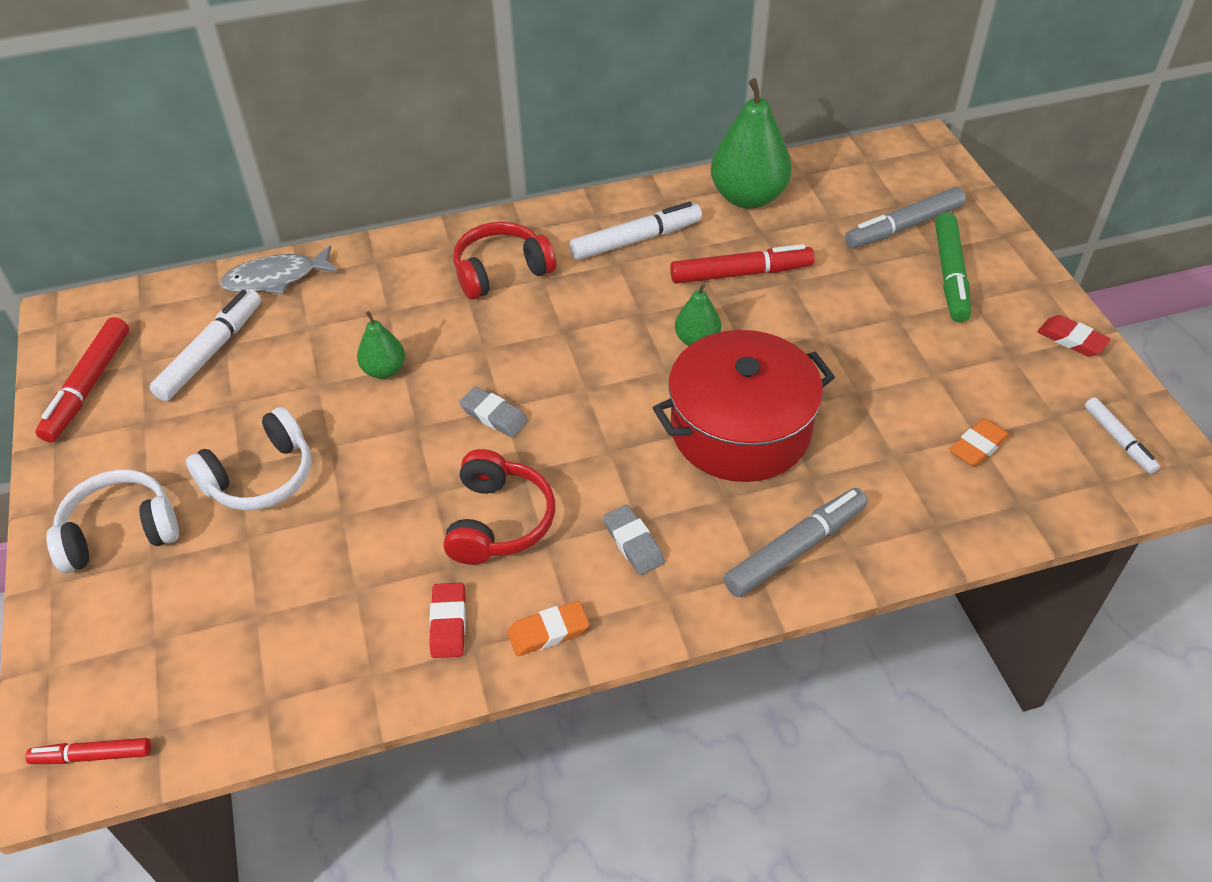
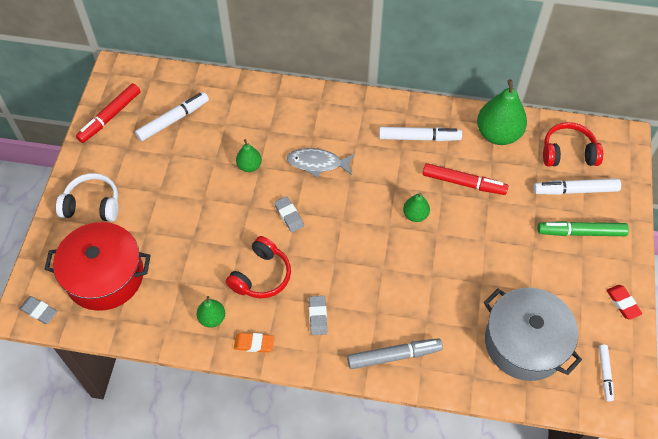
camera: 25 degrees right, 10 degrees up
(93, 756) = (39, 311): red marker -> grey eraser
(261, 477) = (165, 202): white headphones -> none
(276, 278) = (223, 87): grey fish -> grey fish (317, 163)
(448, 623) = (212, 318): red eraser -> green pear
(501, 271) = (337, 129): red headphones -> red headphones (568, 152)
(740, 429) = (406, 277): red pot -> red pot (105, 276)
(904, 227) = (576, 190): grey marker -> white marker
(950, 274) = (581, 232): green marker -> green marker turned 60 degrees clockwise
(978, 446) = (525, 343): orange eraser -> grey pot

